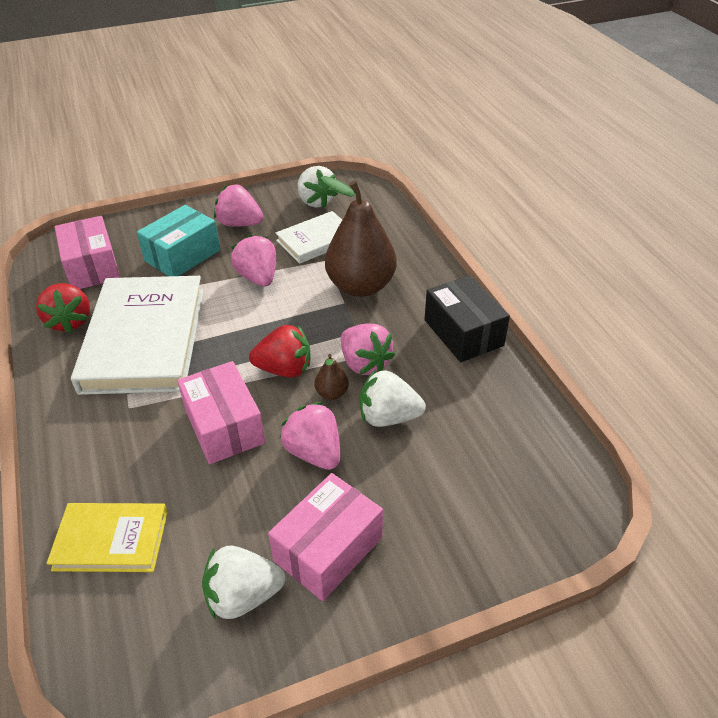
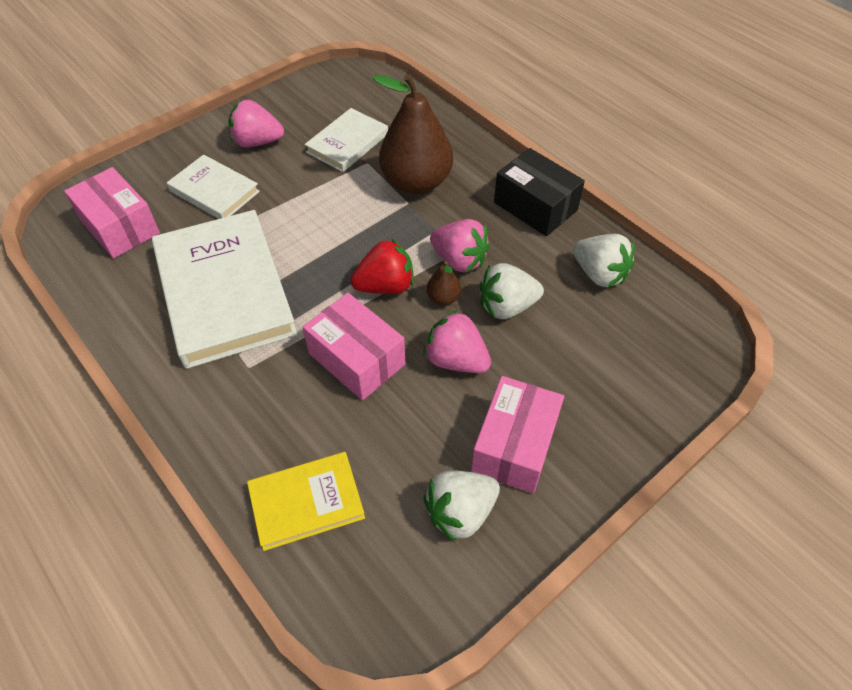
camera: 20 degrees left, 10 degrees up
(70, 321) = (130, 293): red strawberry -> none
(182, 255) = (214, 191): turquoise box -> white book
(258, 277) = (308, 197): pink strawberry -> none
(316, 201) = (325, 100): white strawberry -> white strawberry (599, 274)

